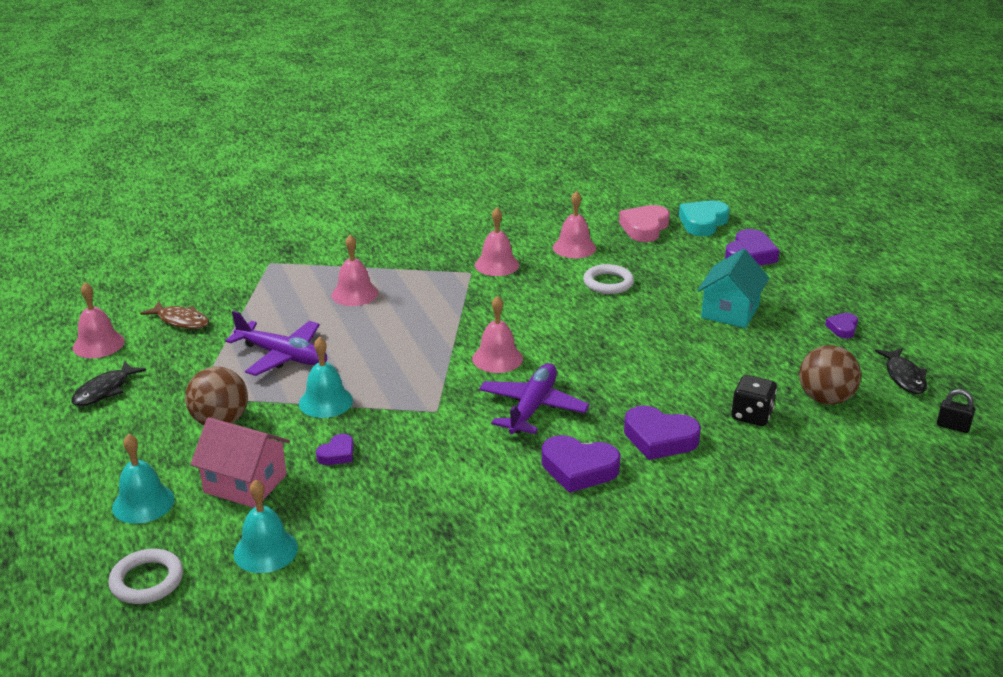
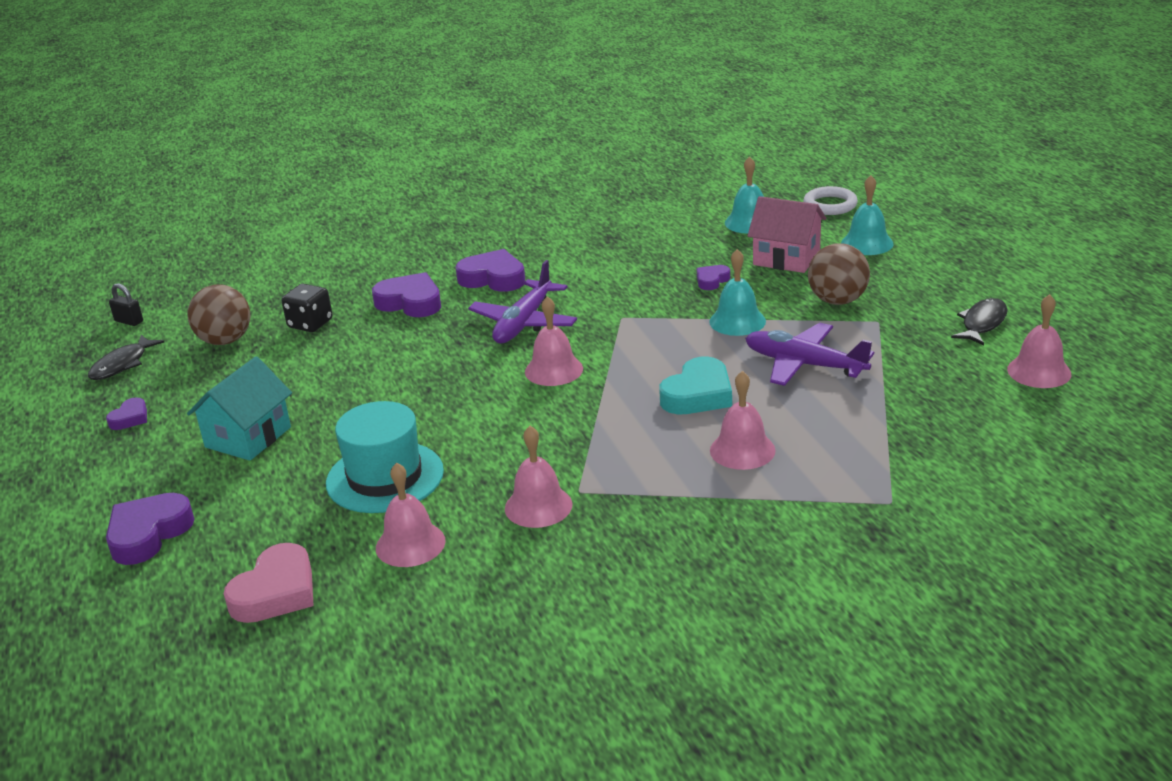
camera: 175 degrees left, 0 degrees up
(181, 321) = (959, 404): brown fish -> none
(608, 283) = (385, 477): white ring -> turquoise hat
(703, 223) = (169, 608): turquoise heart -> turquoise heart (698, 394)
(904, 377) = (122, 364): black fish -> black fish turned 150 degrees counterclockwise

